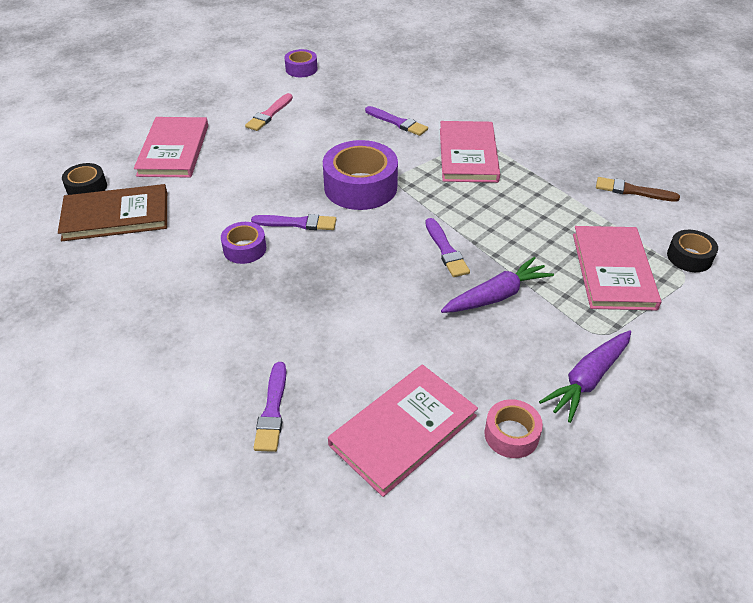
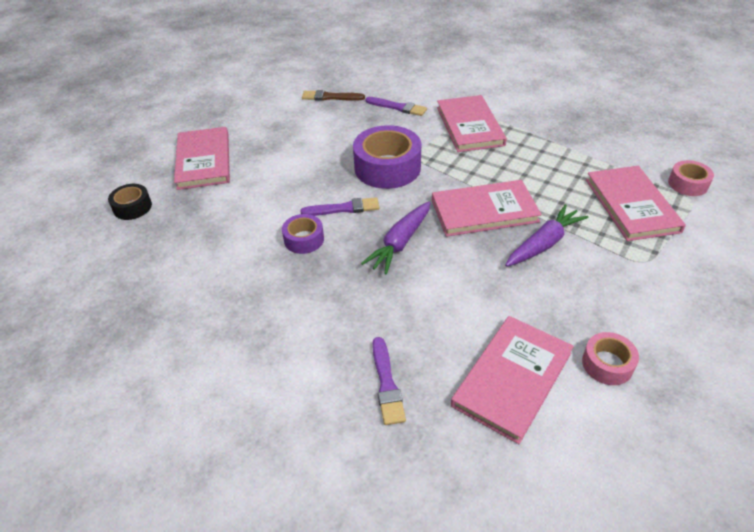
camera: 10 degrees left, 0 degrees up
(116, 216) = (170, 229): brown book -> none
(269, 114) = (280, 116): pink brush -> none
(301, 69) = (294, 73): purple tape -> none
(446, 250) = (484, 211): purple brush -> pink book
(588, 379) = (650, 303): purple carrot -> purple carrot (400, 243)
(633, 191) = (619, 136): brown brush -> brown brush (330, 97)
(689, 257) = (688, 184): black tape -> pink tape

